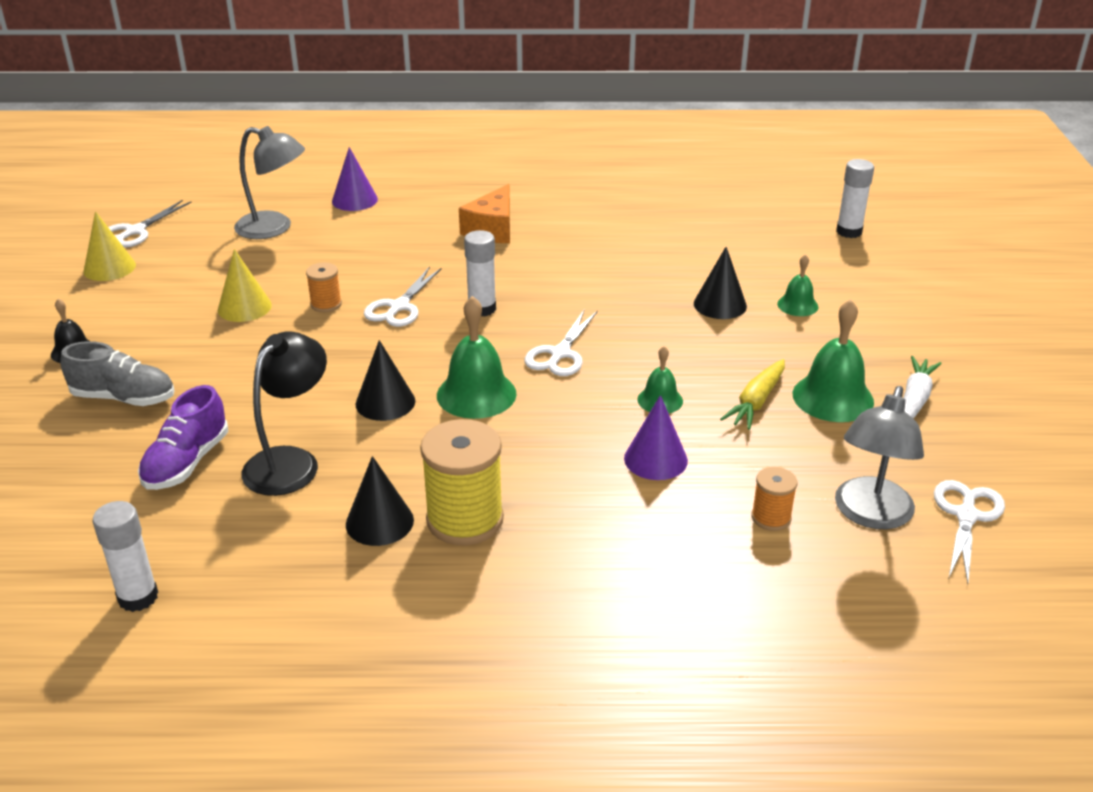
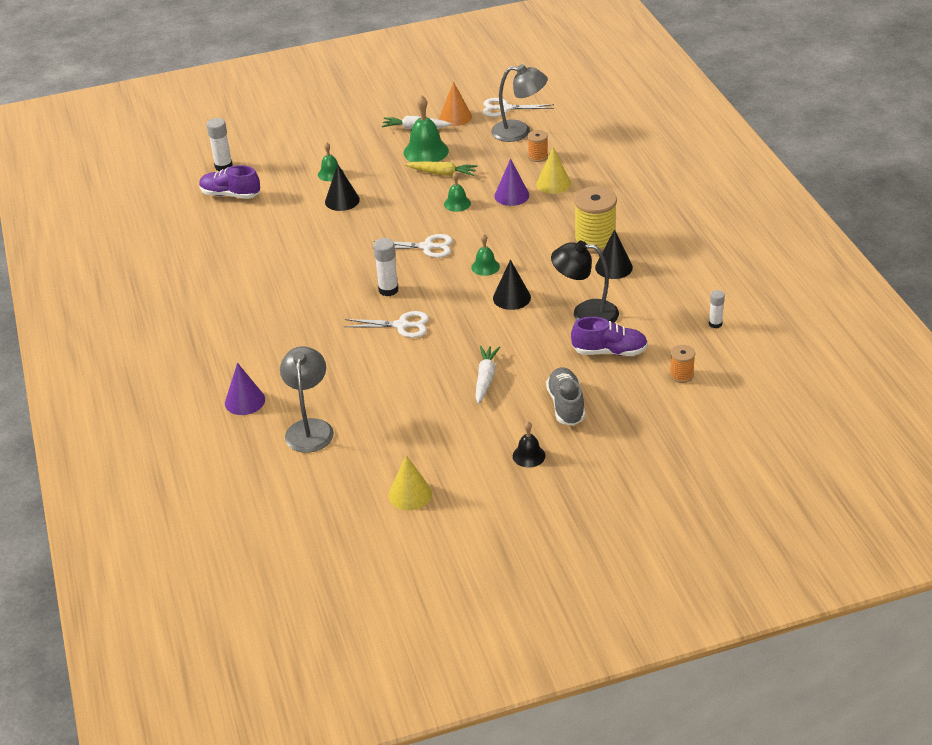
camera: 105 degrees left, 5 degrees up
(135, 231) = (345, 508): white scissors -> none
(138, 597) = (715, 324): white glue stick -> white glue stick, size x0.64
(239, 348) = (485, 378): none -> white carrot
(244, 307) = (434, 396): yellow cone -> yellow cone (553, 183)
(326, 304) = (413, 359): orange spool -> orange spool (681, 375)
(476, 394) = (485, 267): green bell -> green bell, size x0.57
(492, 229) = (272, 315): orange cheese -> none
(774, 230) = (230, 195): none -> purple shoe
(945, 449) = (455, 117): none -> orange cone

